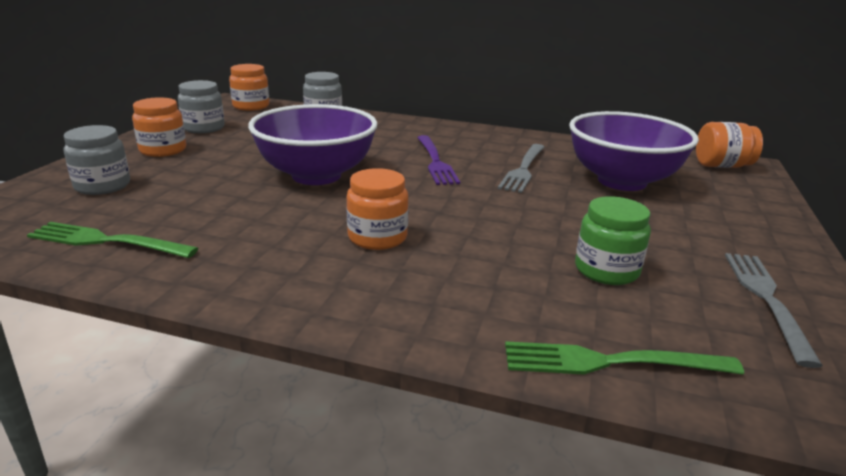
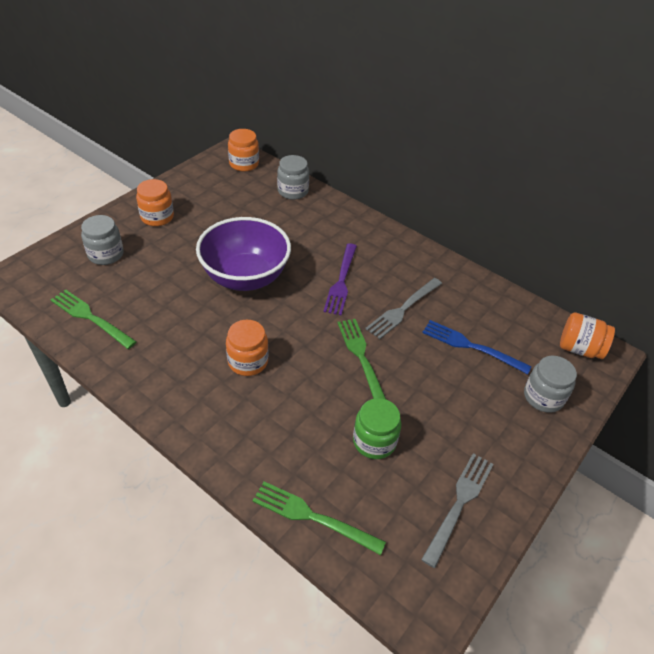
camera: 20 degrees right, 20 degrees up
(204, 128) = (196, 191): grey jar -> grey jar (543, 397)
(516, 209) = (361, 357): none -> green fork
(622, 181) = (470, 346): purple bowl -> blue fork

